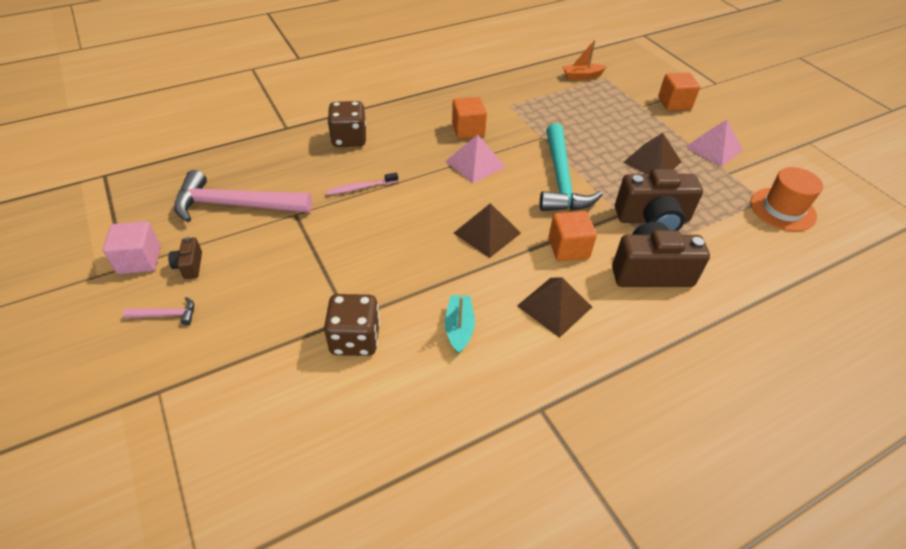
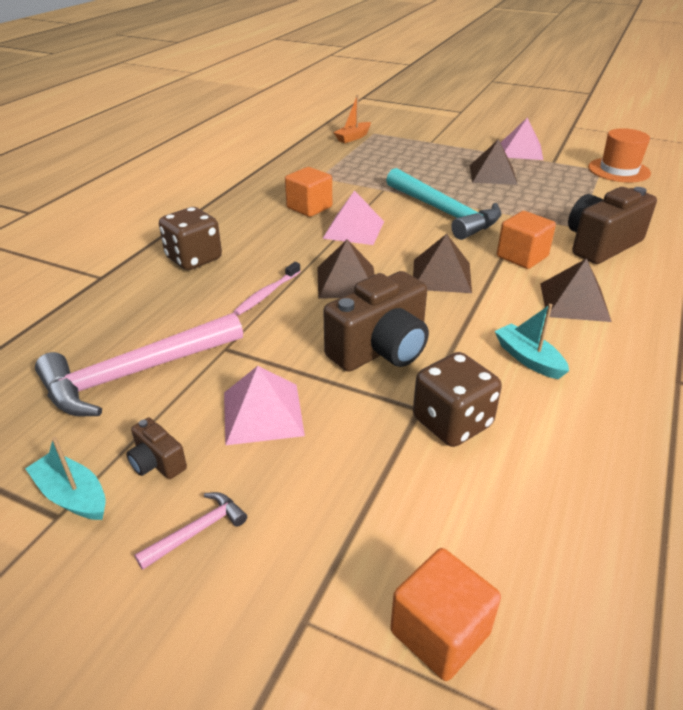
camera: 35 degrees left, 10 degrees down
(140, 260) = (72, 495): pink cube -> turquoise boat
(266, 268) = (262, 413): none -> pink pyramid
(418, 204) = (346, 281): none -> brown pyramid
(652, 219) = (550, 210): brown camera -> brown camera (381, 349)
(674, 103) = (451, 133): orange cube -> orange cube (440, 632)

